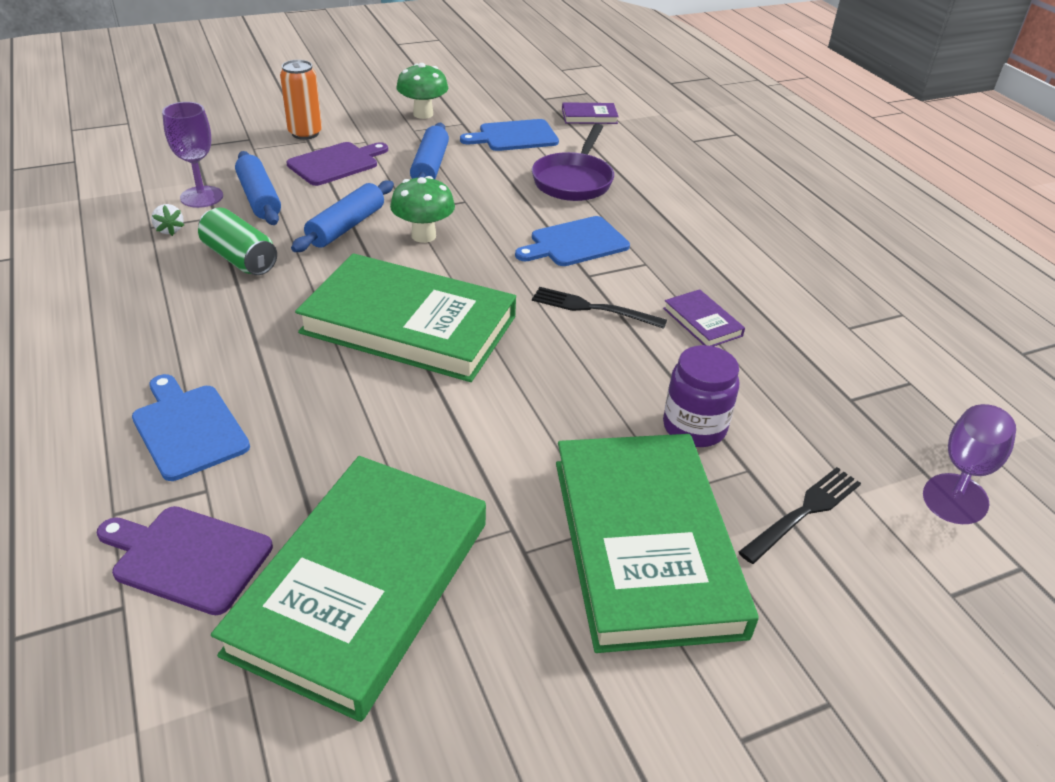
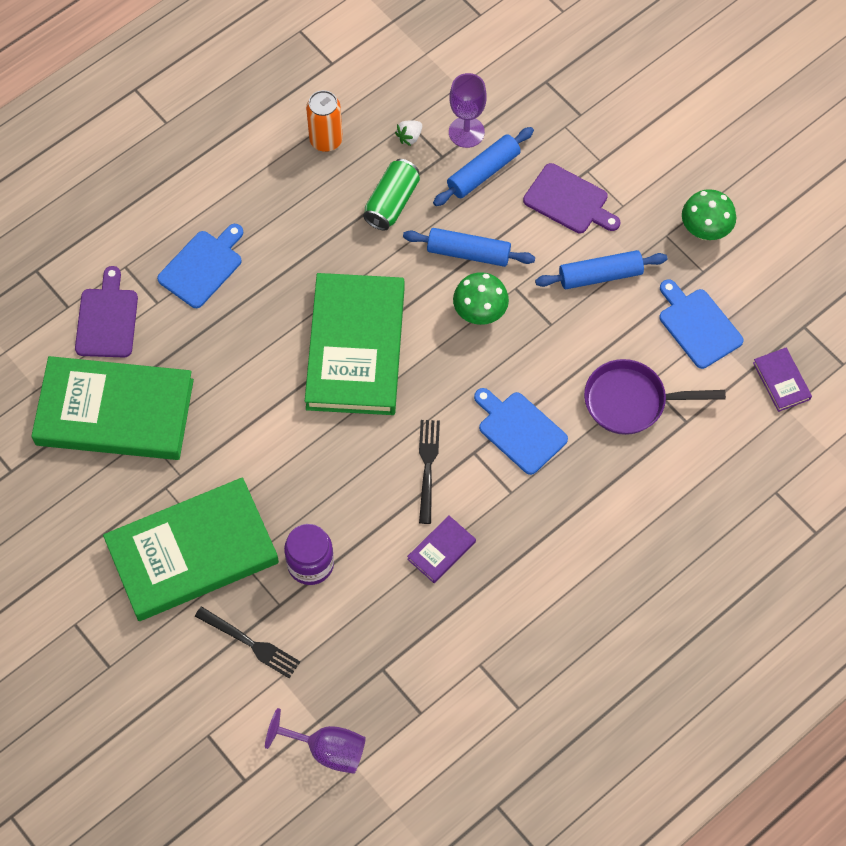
camera: 75 degrees right, 25 degrees up
(305, 133) = (613, 152): orange can -> orange can (326, 140)

